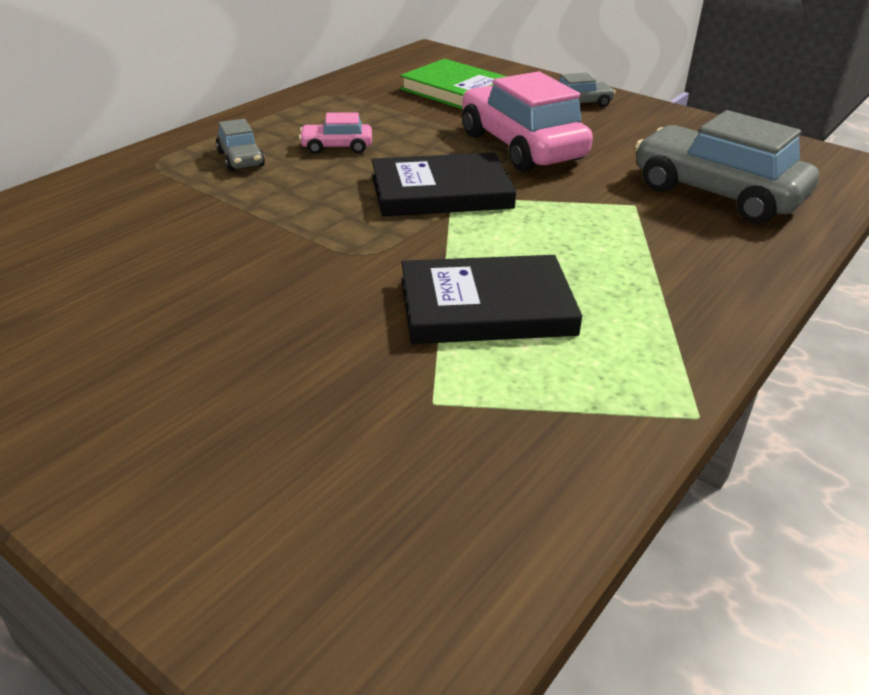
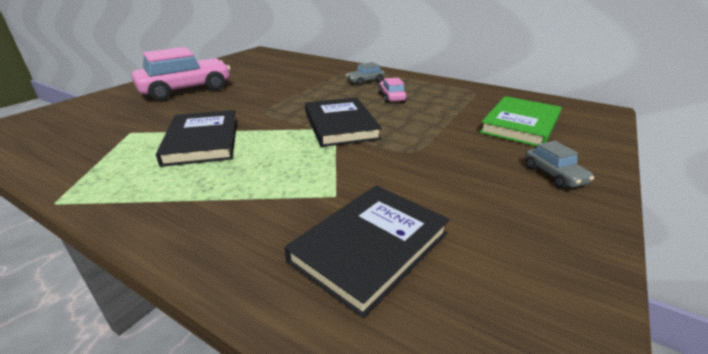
camera: 85 degrees right, 5 degrees down
(521, 147) = (427, 148): pink car -> pink car (186, 90)
(716, 194) = (370, 247): grey car -> black book

